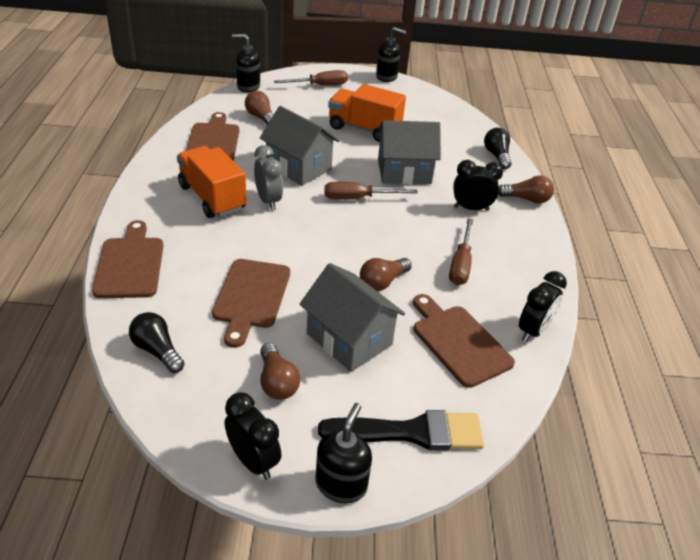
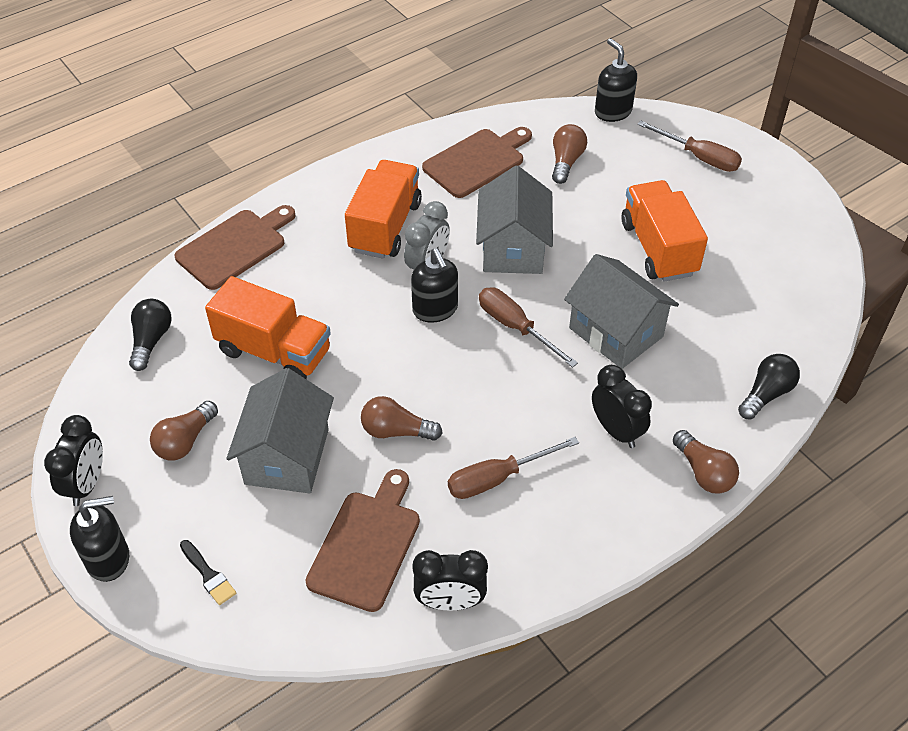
camera: 55 degrees right, 10 degrees up
(251, 297) = (274, 351): brown cutting board -> orange truck
(386, 77) = (808, 194): black soap dispenser -> black soap dispenser (435, 309)
(411, 432) = (208, 575): black brush -> black brush, size x0.46

